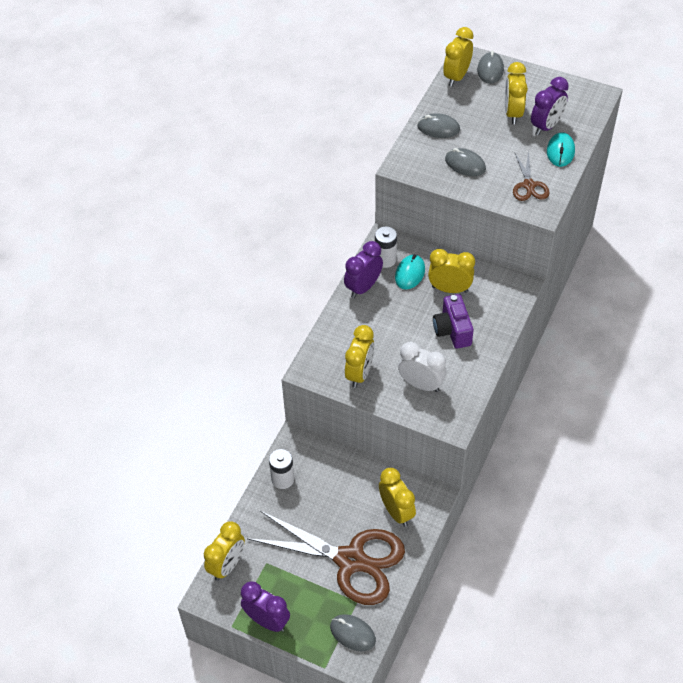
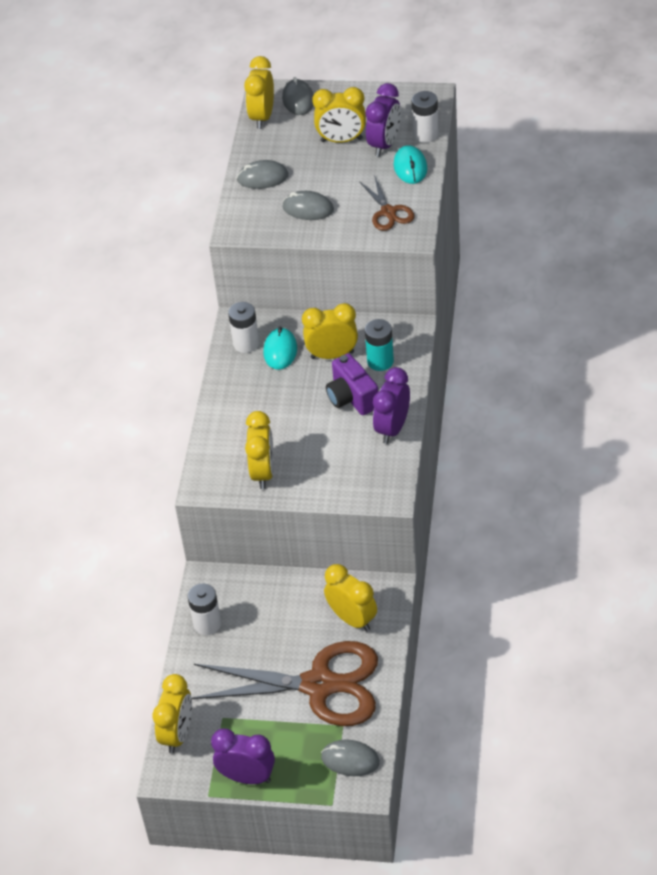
camera: 15 degrees left, 5 degrees down
(363, 287) = (232, 380): purple clock -> purple clock (392, 428)
(421, 384) = (337, 464): white clock -> none
(486, 306) = (380, 361): none -> turquoise battery
(512, 113) = (341, 140): yellow clock -> yellow clock turned 75 degrees counterclockwise
(583, 126) = (425, 134): none -> white battery

